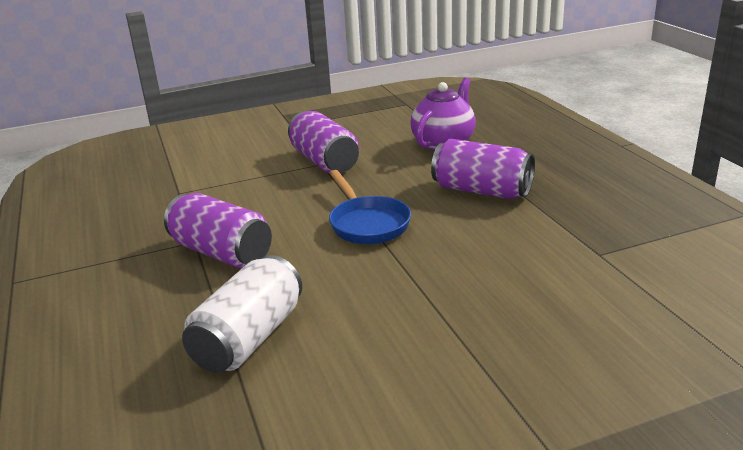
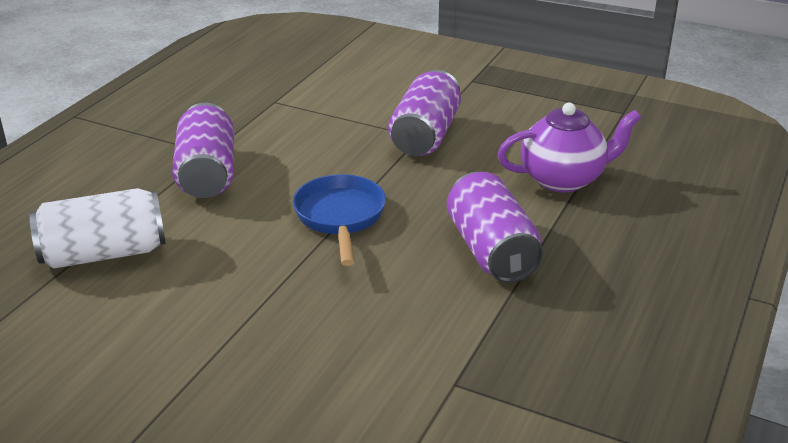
camera: 45 degrees right, 5 degrees up
(367, 223) = (340, 217): blue pan -> blue pan turned 150 degrees clockwise

